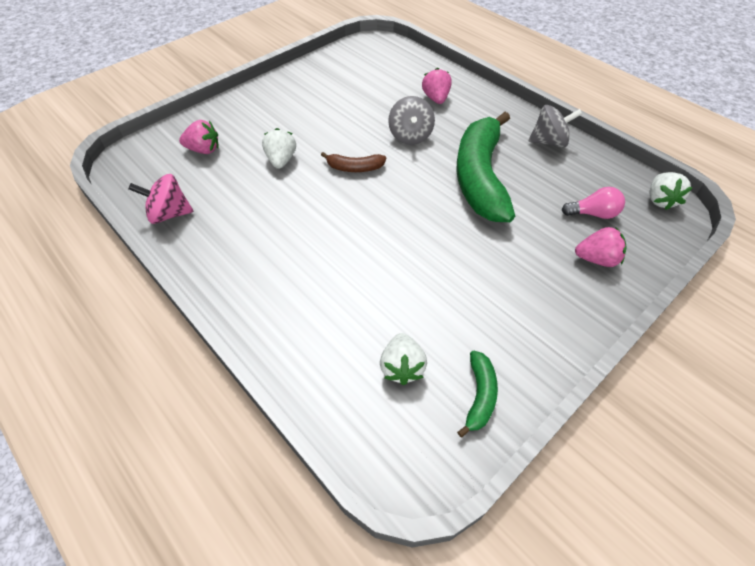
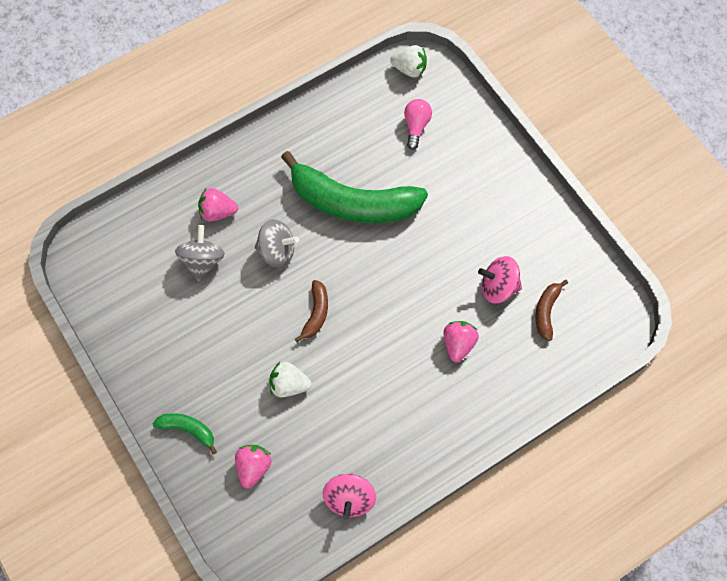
camera: 80 degrees left, 15 degrees up
(402, 367) = (546, 311): white strawberry -> brown banana
(421, 311) = (498, 287): none -> pink spinning top
(479, 396) = (575, 264): green banana -> green banana (188, 429)
(549, 142) = (314, 127): grey spinning top -> grey spinning top (202, 261)
(596, 259) = (466, 143): pink strawberry -> pink strawberry (458, 344)

